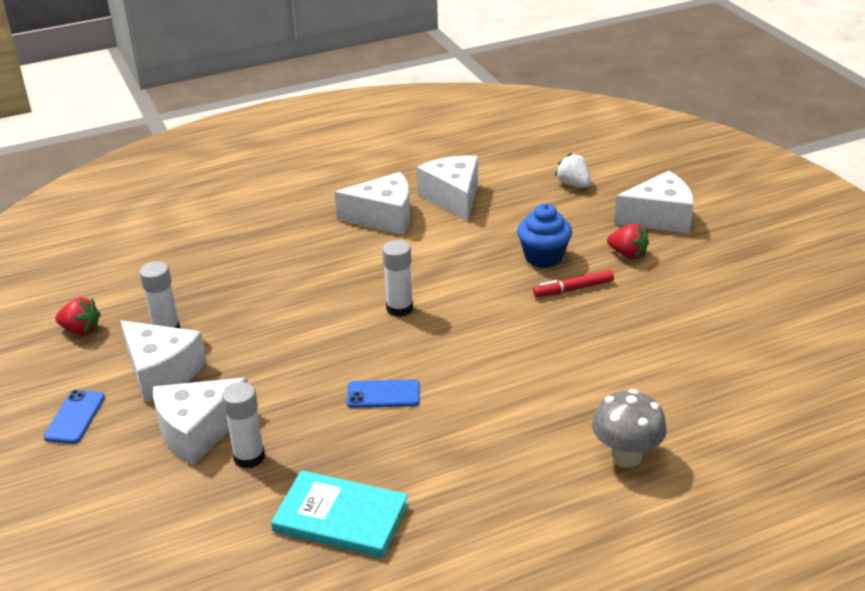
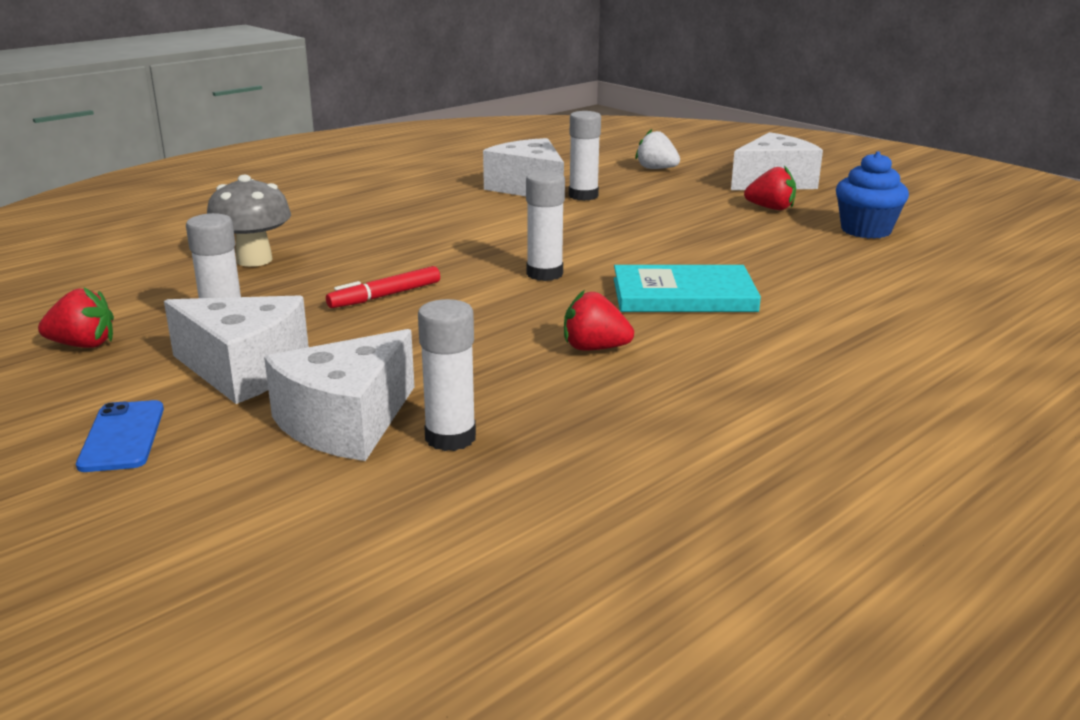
camera: 20 degrees left, 10 degrees down
(341, 517) = (650, 480): turquoise book -> turquoise book (683, 295)
(383, 217) = (457, 208): white cheese -> none
(383, 394) = (594, 348): blue phone -> red strawberry
(489, 214) = (583, 196): none -> white glue stick
(543, 257) = (679, 219): blue cupcake -> blue cupcake (866, 230)
(573, 289) = (739, 237): red marker -> red marker (385, 296)
(626, 456) = (962, 359): grey mushroom -> grey mushroom (254, 260)

